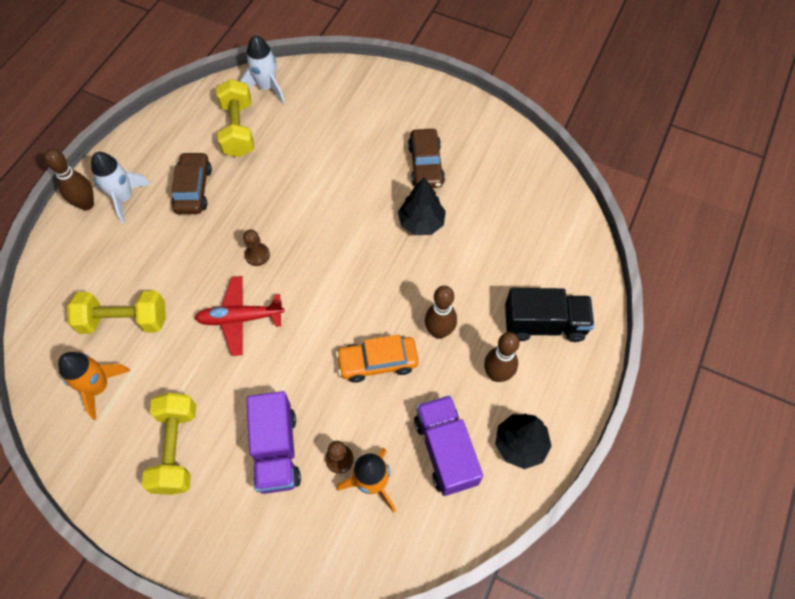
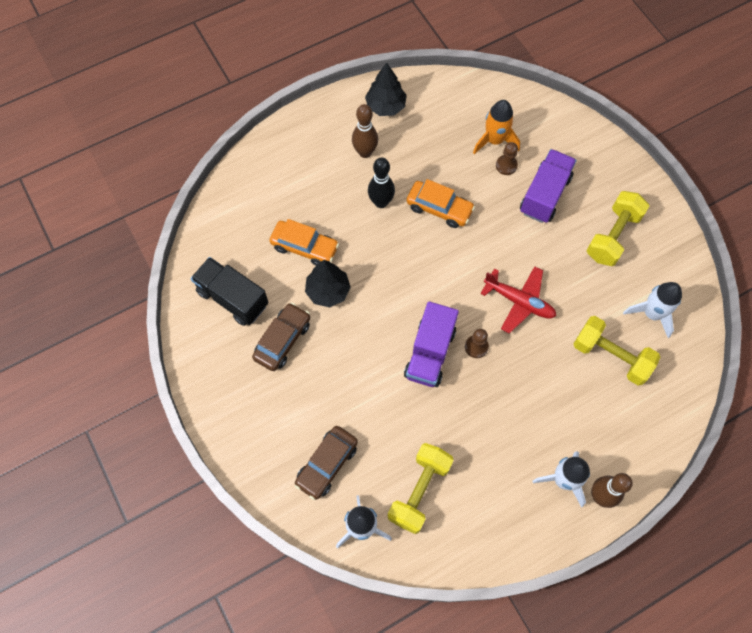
camera: 145 degrees left, 5 degrees up
(98, 387) = (652, 314): orange rocket -> white rocket
(193, 189) = (496, 448): brown car -> brown car (327, 464)
(439, 331) = (381, 202): brown bowling pin -> black bowling pin
(445, 451) = (435, 130): purple truck -> purple truck (430, 353)
(473, 246) = (304, 247): none -> orange car
(544, 324) = (305, 163): black truck -> black truck (233, 298)

